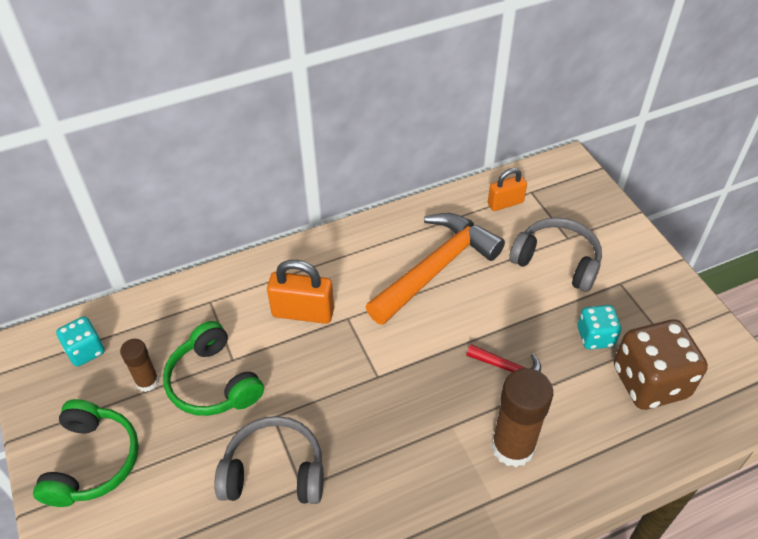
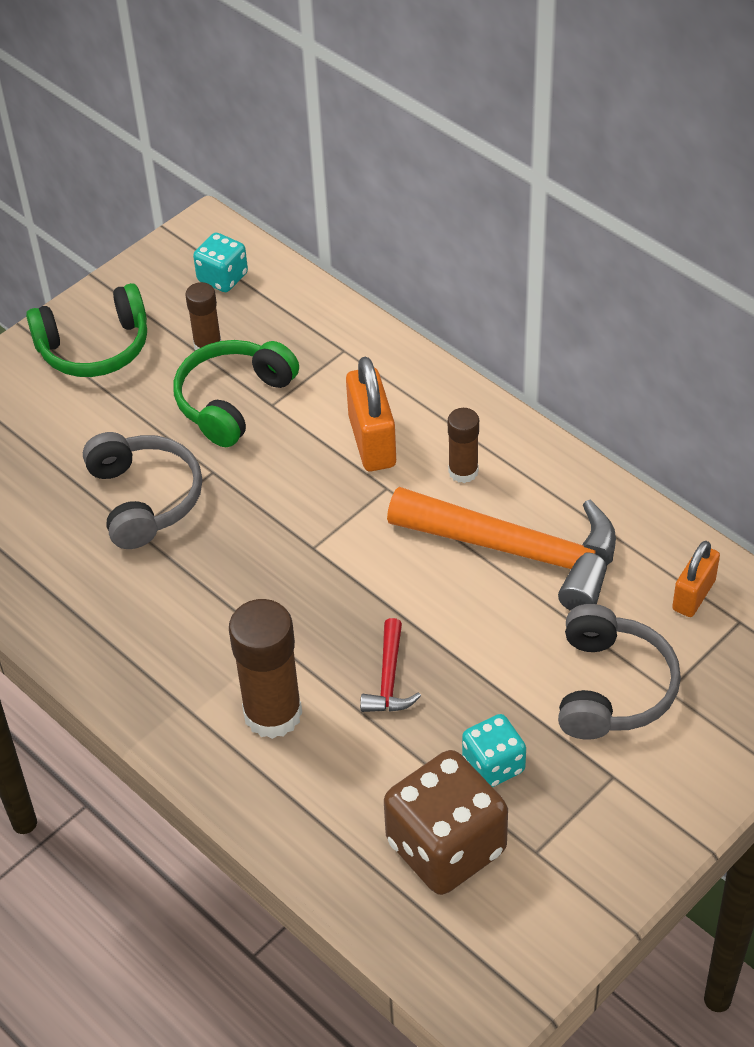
camera: 70 degrees right, 0 degrees up
(357, 273) = (463, 471): none -> brown glue stick
(505, 203) = (693, 595): orange padlock -> orange padlock turned 75 degrees clockwise

